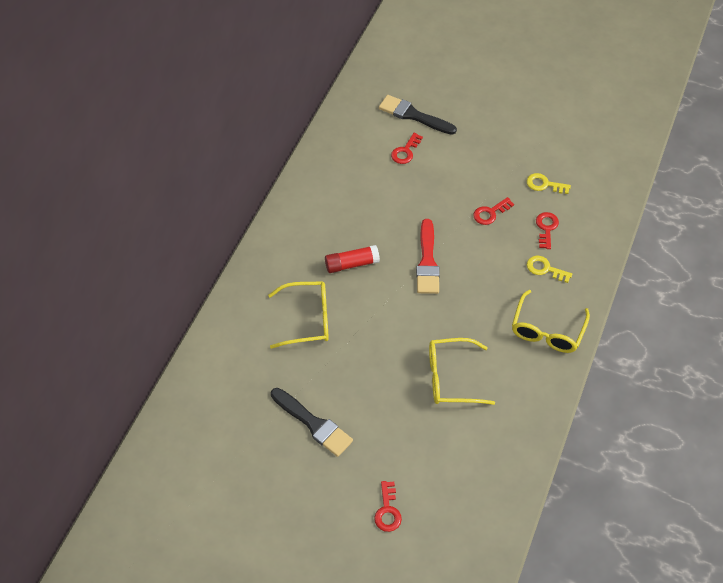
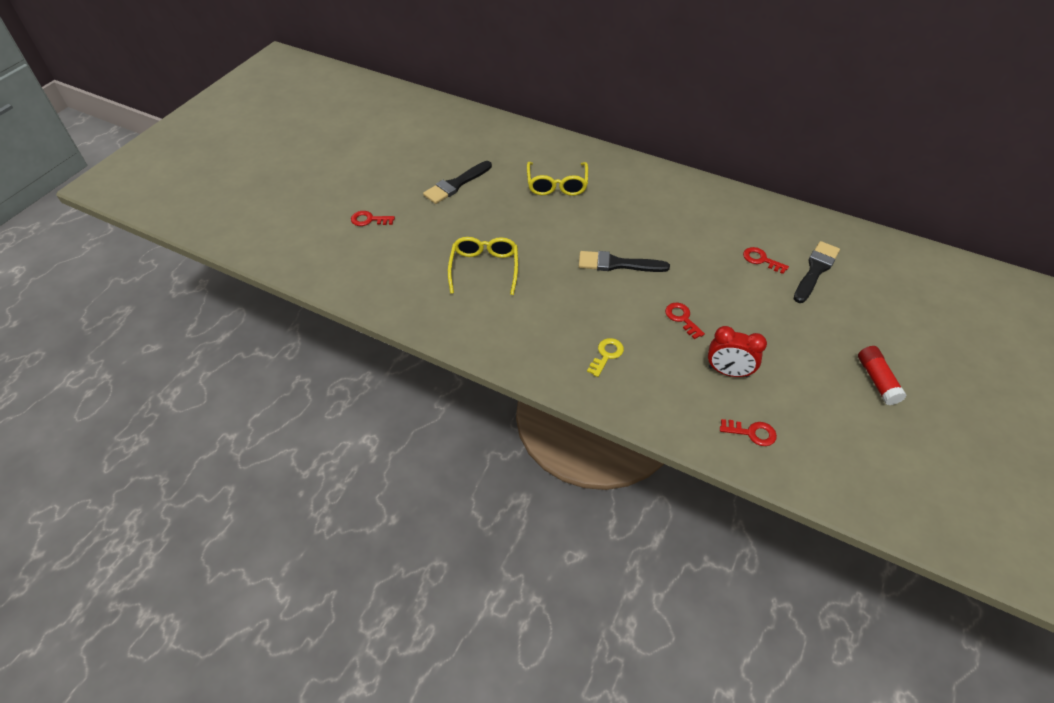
camera: 95 degrees right, 5 degrees down
(352, 264) = (615, 214): red glue stick -> red glue stick (877, 380)
(427, 261) = (617, 264): red brush -> black brush
(544, 184) = (728, 372): yellow key -> red clock
(546, 228) = (663, 364): red key -> red key (752, 433)
(547, 330) = (528, 345): yellow glasses -> none

